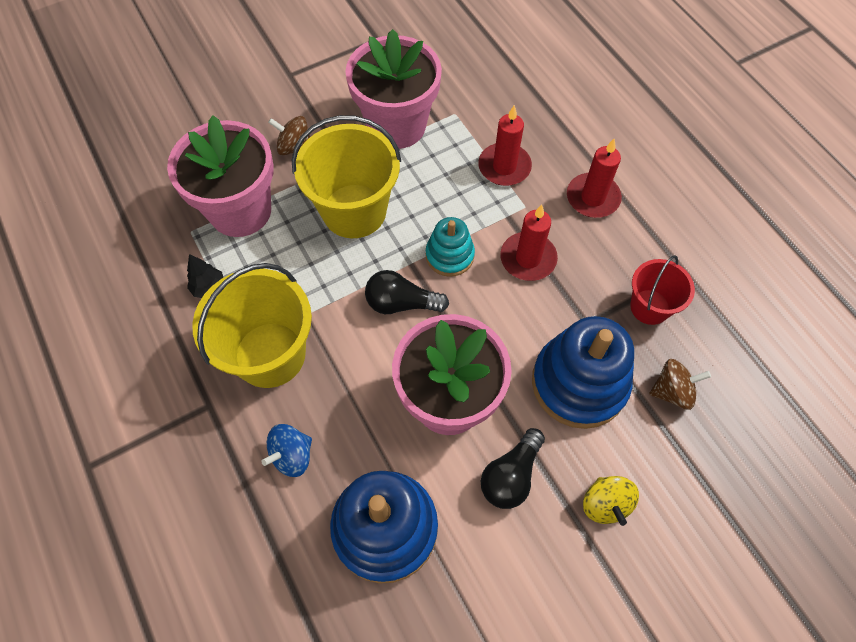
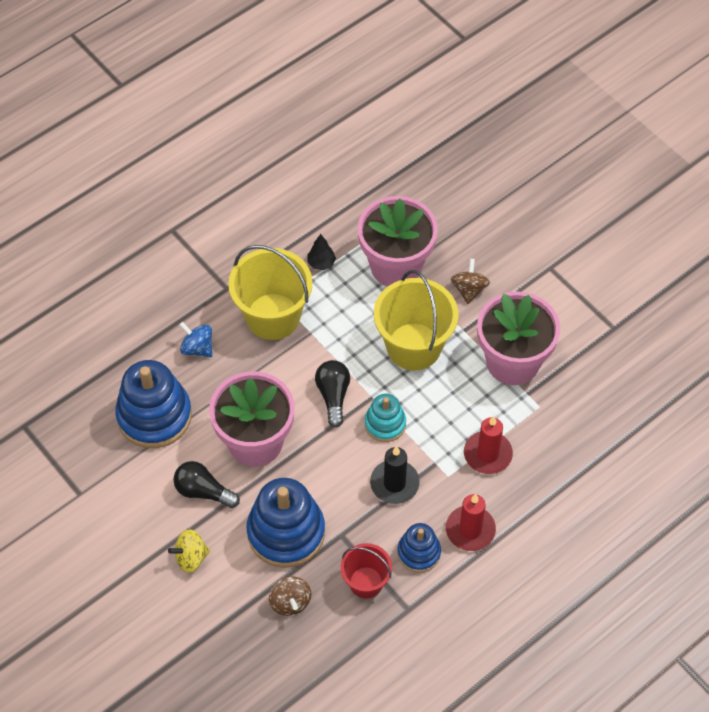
camera: 80 degrees right, 5 degrees down
(528, 258) = (394, 483): red candle -> black candle
(616, 249) = (419, 552): none -> blue stacking toy

